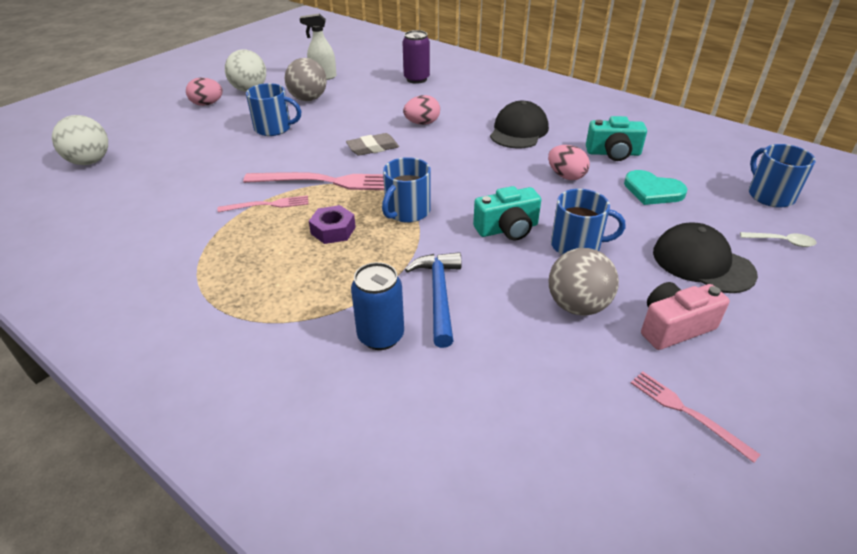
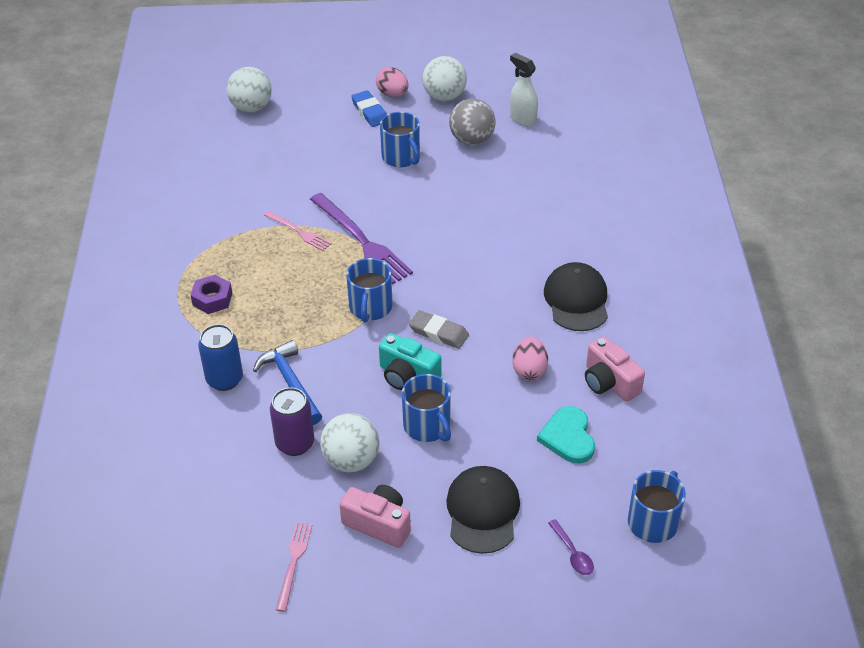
camera: 50 degrees right, 5 degrees up
(205, 119) = (370, 112): none -> blue eraser
(328, 182) = (361, 240): pink fork -> purple fork
(333, 230) = (306, 285): purple nut -> purple nut (212, 299)
(373, 148) = (438, 231): grey eraser -> grey eraser (438, 332)
(407, 211) = (370, 307): blue mug -> blue mug turned 75 degrees counterclockwise
(416, 79) = (596, 176): purple can -> purple can (295, 443)
(422, 123) = (515, 233): pink egg -> none
(438, 295) = (290, 383): blue hammer -> blue hammer turned 75 degrees counterclockwise
(518, 131) = (576, 300): black cap -> black cap turned 75 degrees counterclockwise
(577, 306) = (351, 460): grey ball -> white ball
(613, 153) = (609, 382): turquoise camera -> pink camera
(782, 242) = (573, 553): white spoon -> purple spoon

